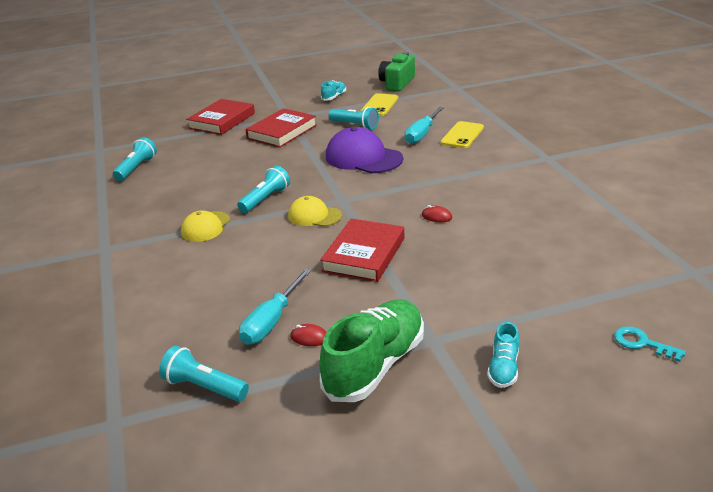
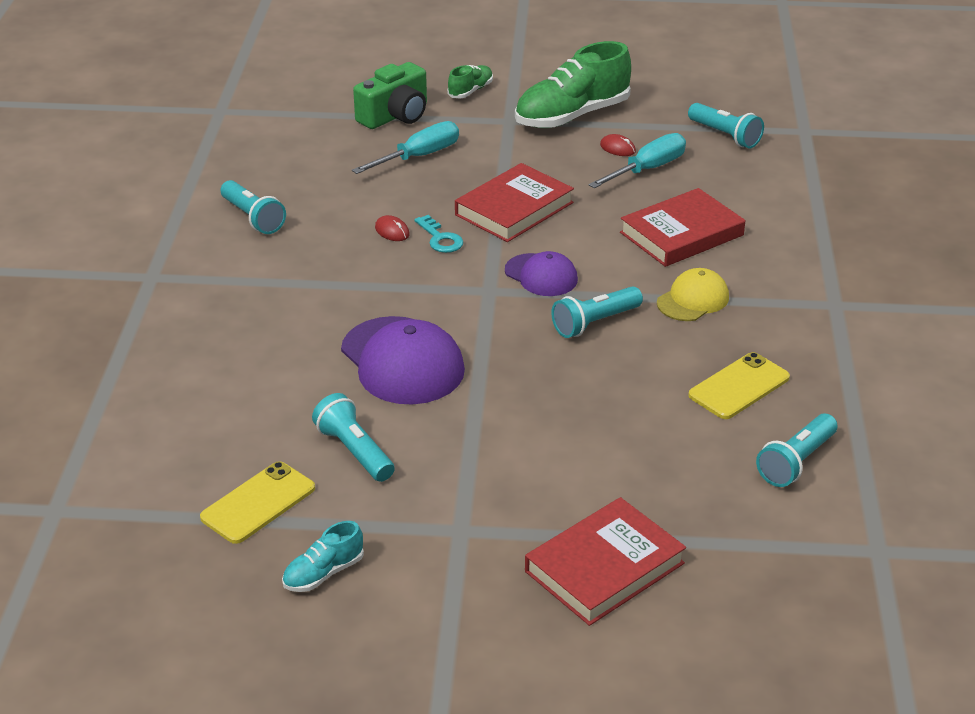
camera: 160 degrees left, 5 degrees up
(282, 132) = (497, 480): red book -> red book (681, 234)
(314, 216) = (541, 275): yellow cap -> purple cap
(397, 83) = (149, 579): green camera -> green camera (395, 115)
(422, 134) = (265, 385): turquoise screwdriver -> turquoise screwdriver (419, 156)
(462, 135) = (207, 361): yellow phone -> yellow phone (739, 386)
(503, 368) = (470, 91): turquoise shoe -> green shoe
(537, 200) = (253, 218): none -> turquoise flashlight
(642, 343) = (345, 79): turquoise key -> turquoise key (440, 239)

